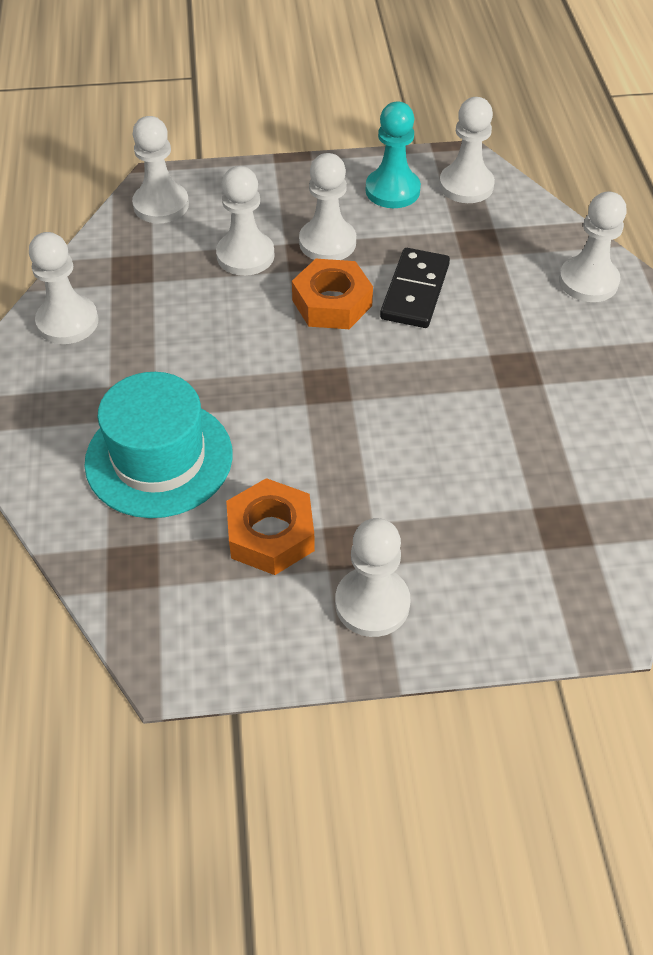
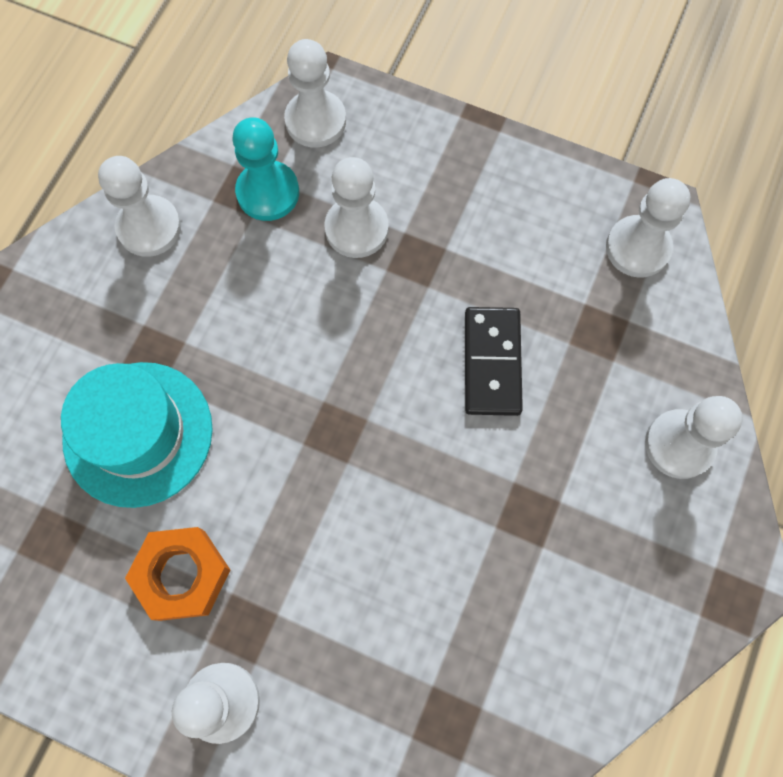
camera: 30 degrees right, 20 degrees up
(327, 242) = (446, 253): white pawn -> none
(332, 303) = (402, 334): orange nut -> none
(392, 190) = (556, 216): turquoise pawn -> turquoise pawn (268, 192)
(415, 291) = (492, 362): black domino -> black domino turned 45 degrees counterclockwise

